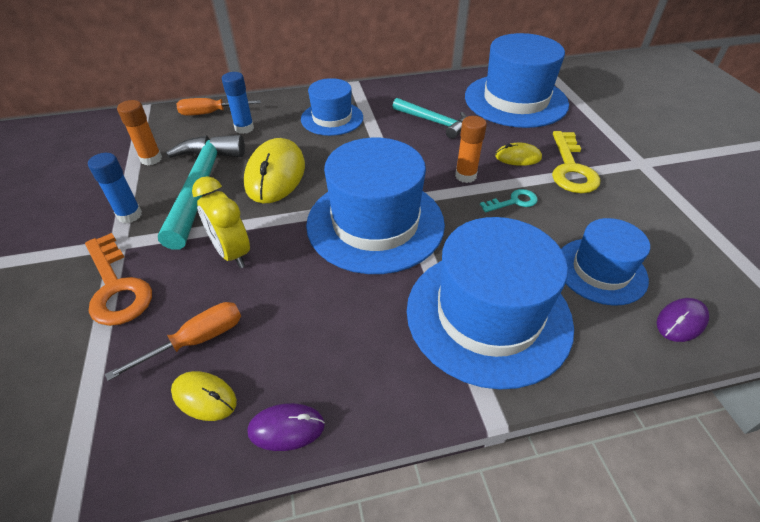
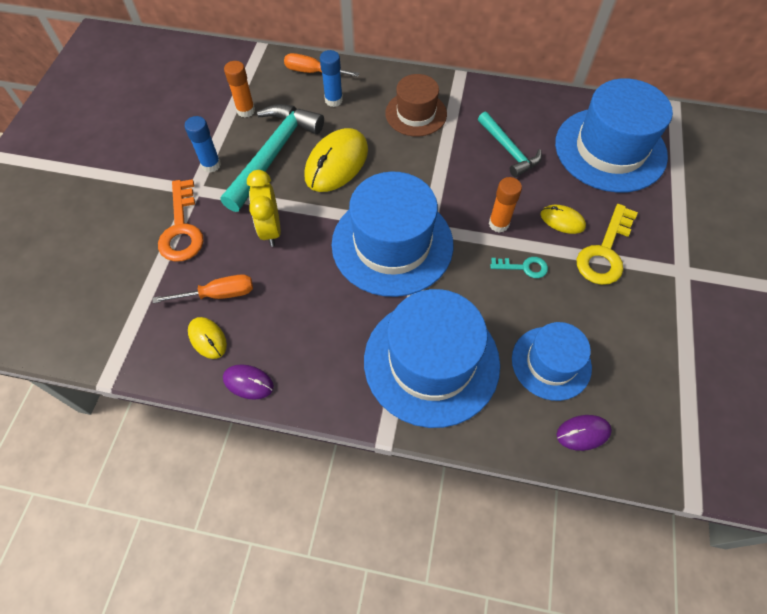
camera: 25 degrees right, 15 degrees up
(332, 118) = (416, 114): blue hat -> brown hat

